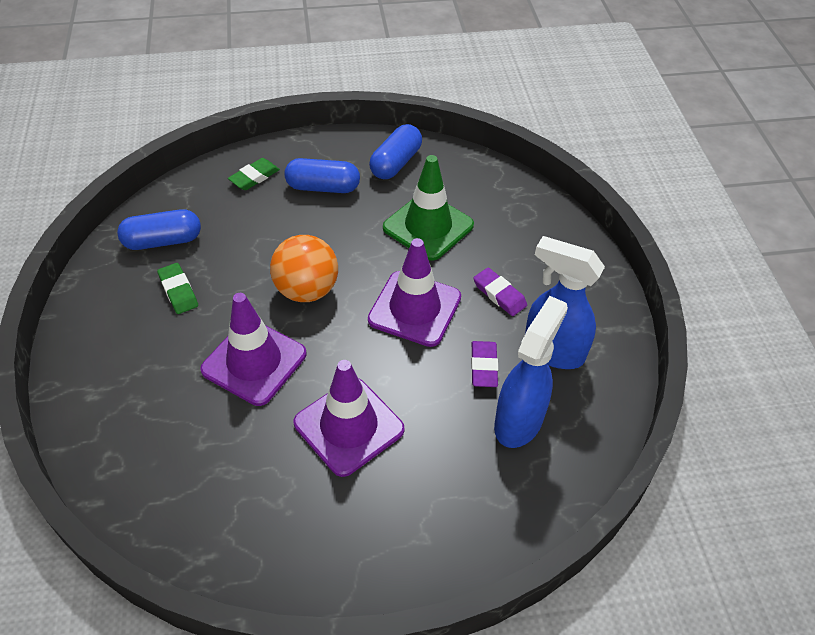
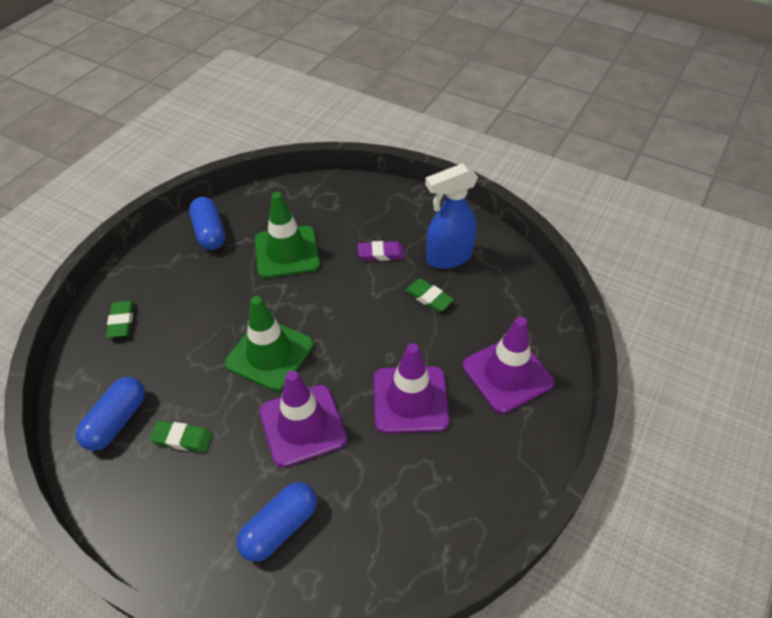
camera: 50 degrees left, 0 degrees up
(307, 290) = (270, 354): orange ball -> green traffic cone
(323, 187) = (183, 286): blue capsule -> blue capsule (280, 527)
(414, 309) = (348, 303): purple traffic cone -> purple traffic cone (507, 374)
(484, 366) = (428, 297): purple eraser -> green eraser
(519, 421) = (484, 307): blue spray bottle -> none

